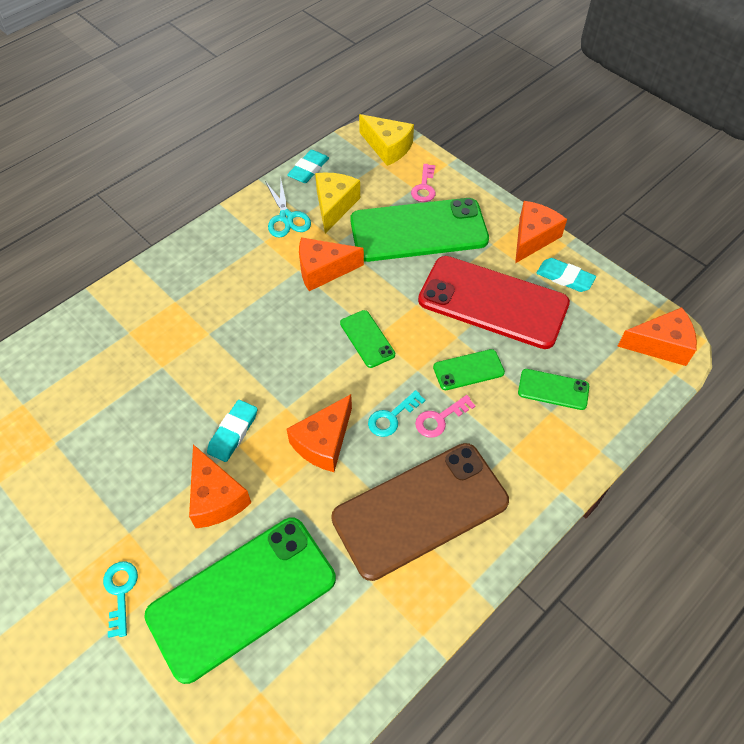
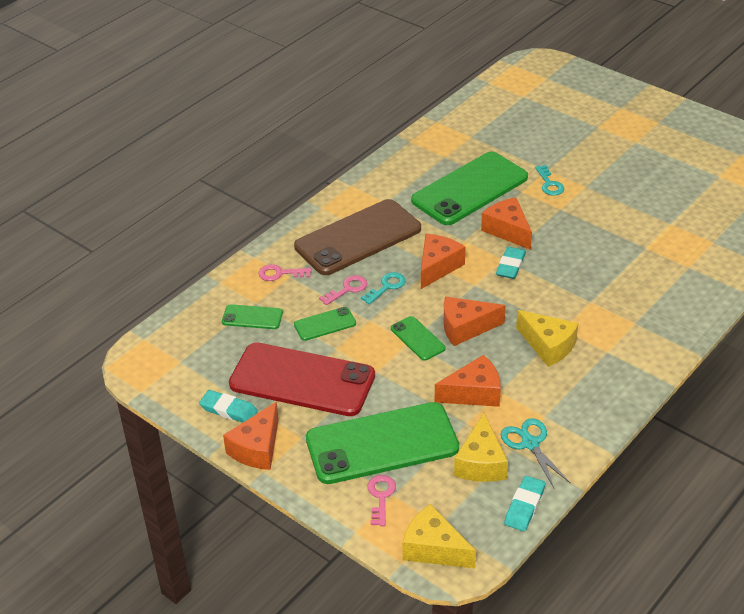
camera: 175 degrees right, 15 degrees down
(232, 314) = (548, 346): none -> yellow cheese
(524, 455) = (280, 274): none -> pink key
(660, 344) = (149, 360): orange cheese -> orange cheese (465, 328)

